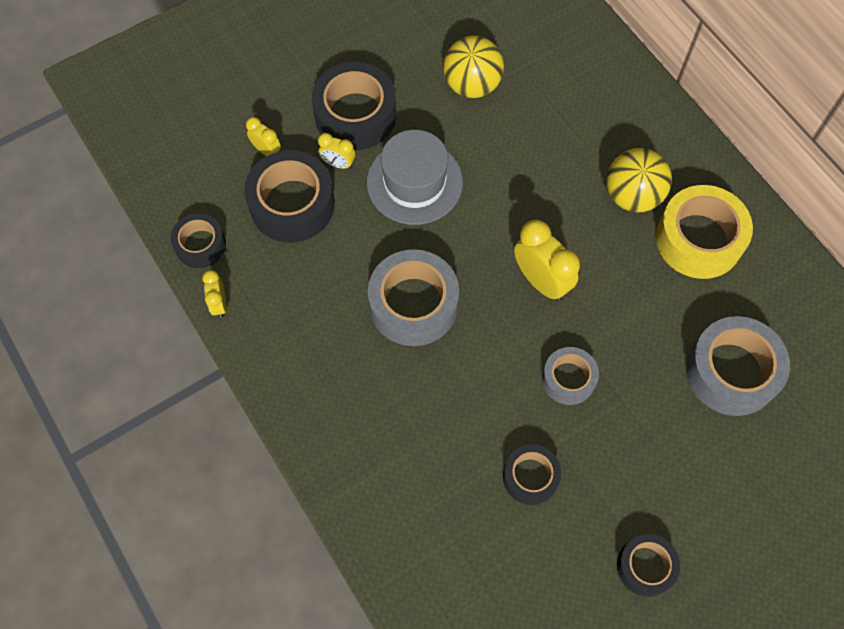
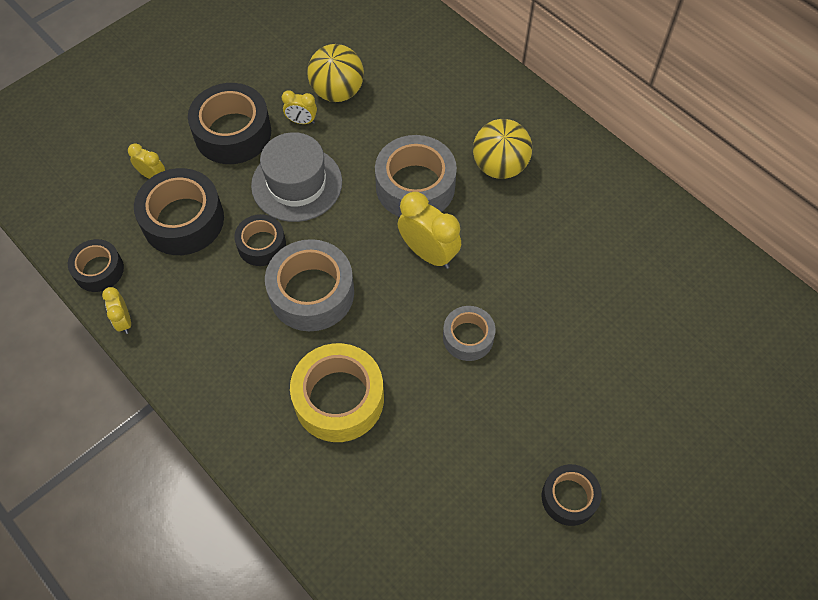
camera: 10 degrees left, 5 degrees down
(338, 164) = (222, 177): yellow clock -> yellow clock (301, 121)
(530, 477) = (447, 433): black tape -> black tape (261, 245)
(698, 239) = (566, 195): yellow tape -> yellow tape (339, 399)
(731, 372) = (617, 307): grey tape -> grey tape (415, 186)

